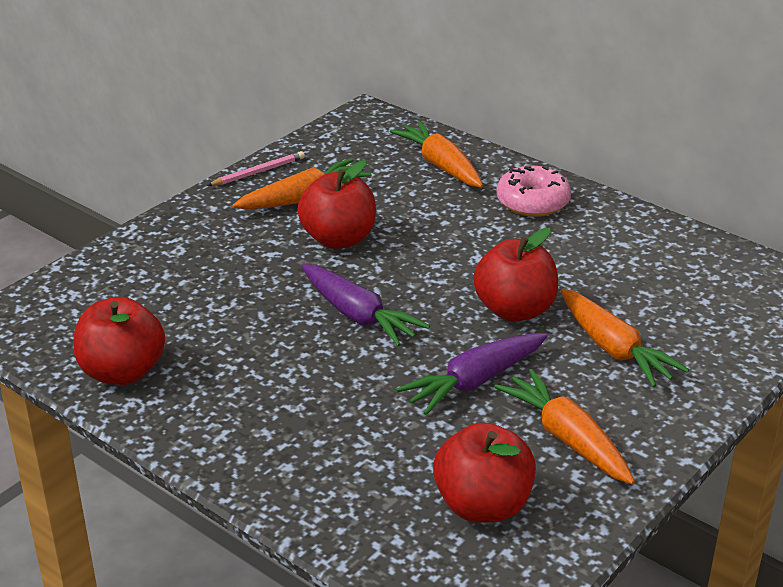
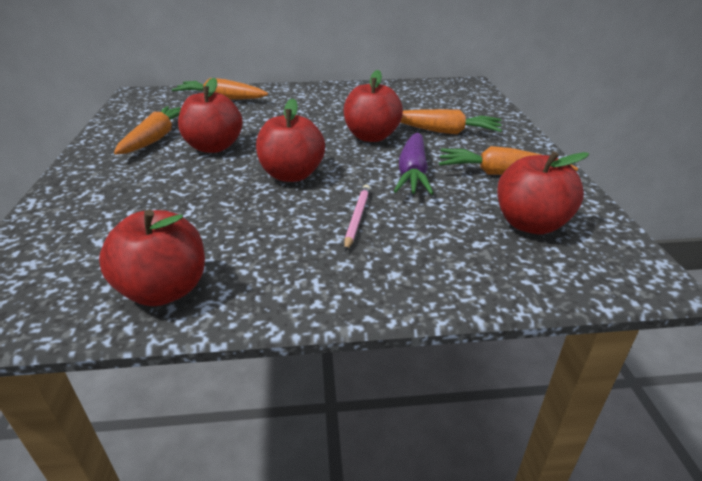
camera: 45 degrees left, 0 degrees up
(258, 172) = (100, 138): pink pencil -> pink pencil (357, 218)
(358, 316) = (292, 175): purple carrot -> red apple
(532, 202) = (298, 96): pink donut -> none

